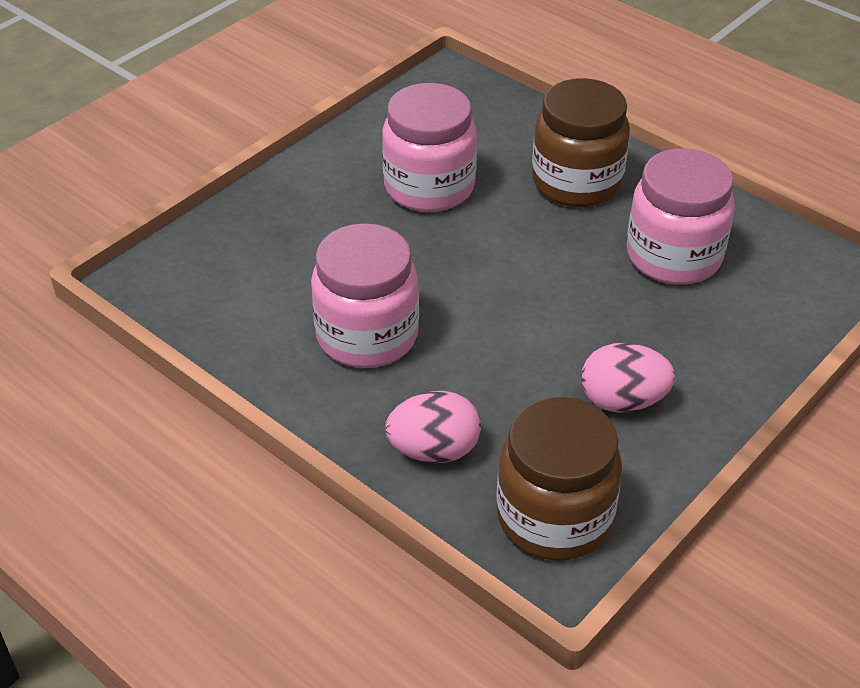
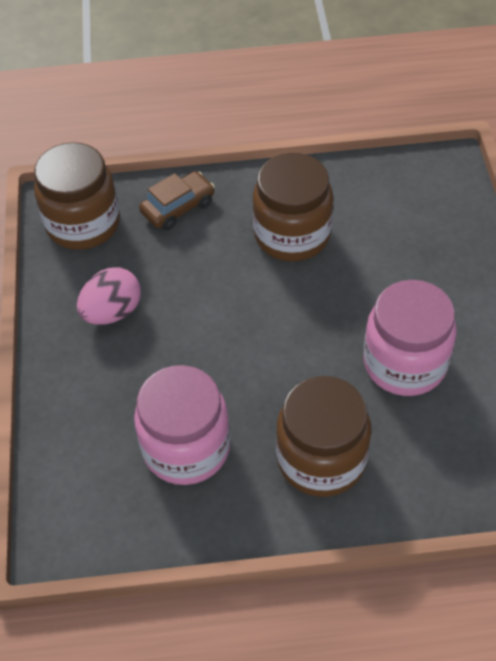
camera: 135 degrees right, 10 degrees up
(367, 336) = (292, 235): pink jar -> brown jar
(434, 450) = (178, 207): pink egg -> brown car

